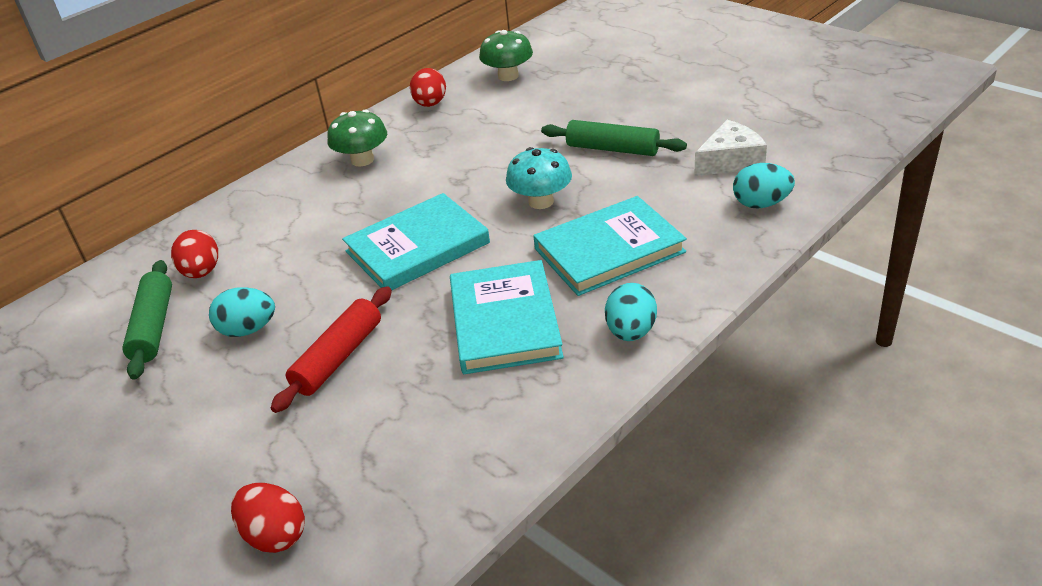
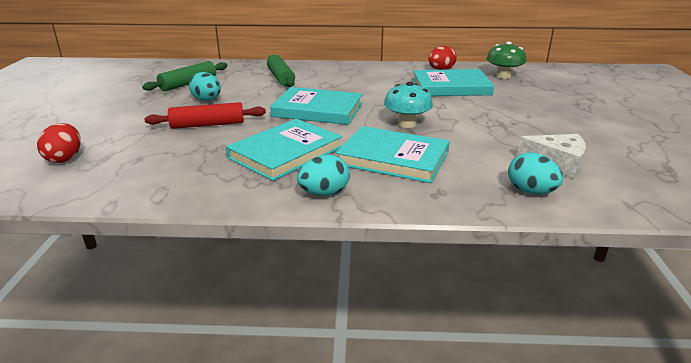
camera: 45 degrees right, 10 degrees down
(201, 272) = (236, 78): red egg -> none
(362, 160) = (368, 74): green mushroom -> none
(487, 123) = (451, 87): none -> turquoise book
(612, 149) = (493, 124): green rolling pin -> green rolling pin (280, 78)

